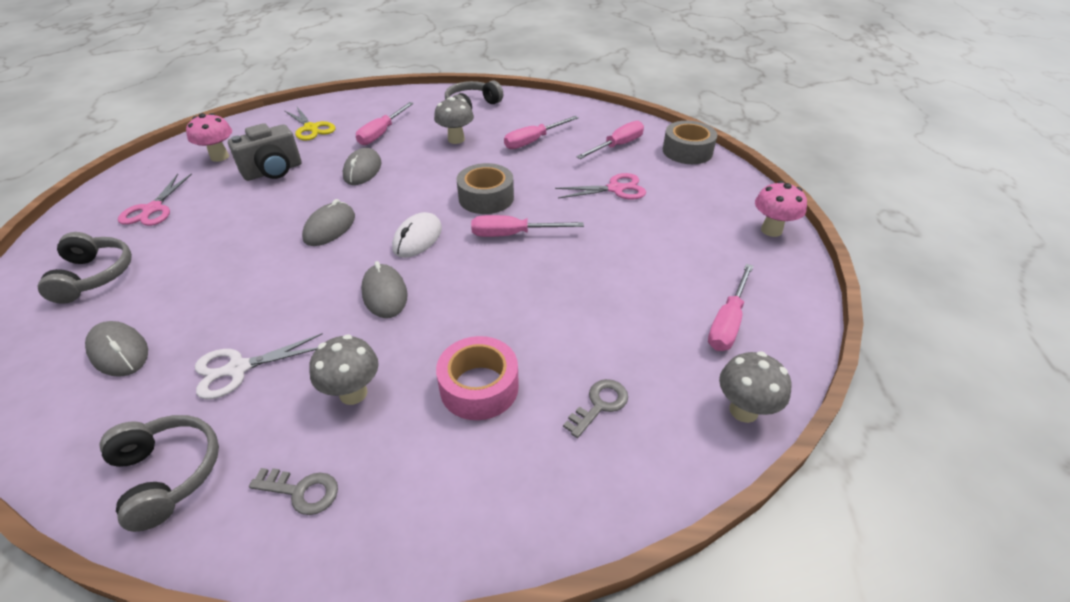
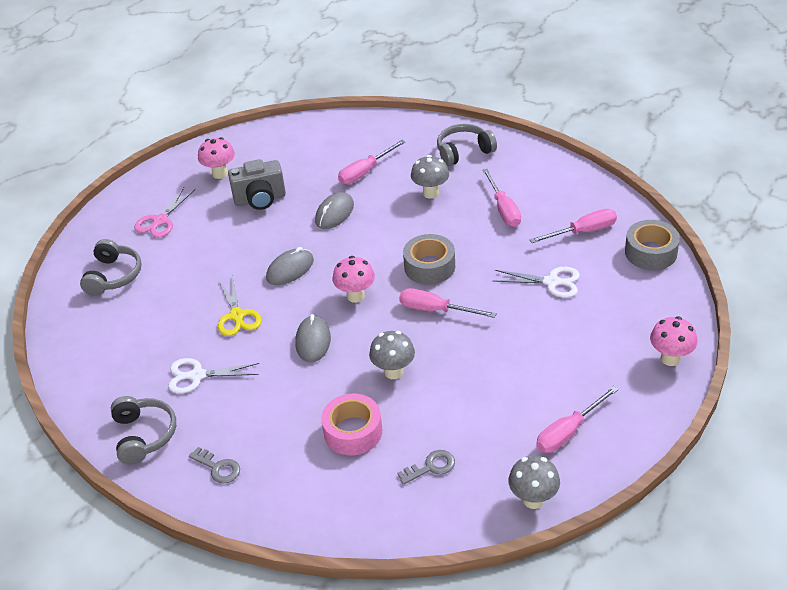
camera: 25 degrees right, 0 degrees up
(119, 352) = (124, 343): grey mouse -> none
(311, 128) = (304, 153): yellow scissors -> yellow scissors (237, 316)
(353, 393) = (267, 413): grey mushroom -> grey mushroom (393, 372)
(417, 238) = (355, 296): white mouse -> pink mushroom
(533, 141) = (503, 209): pink screwdriver -> pink screwdriver turned 90 degrees counterclockwise
(615, 189) = (551, 282): pink scissors -> white scissors

